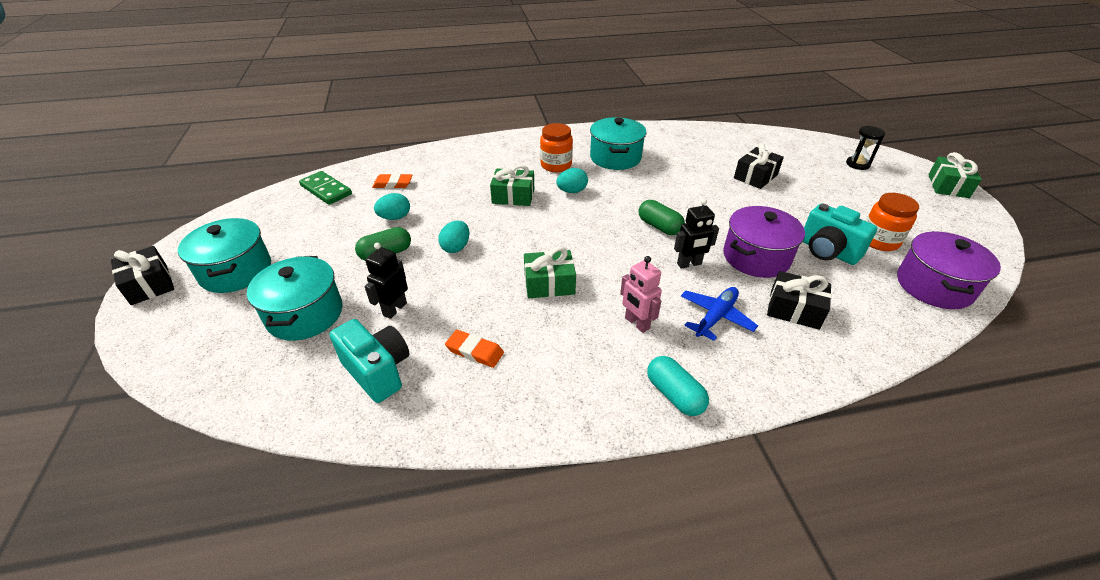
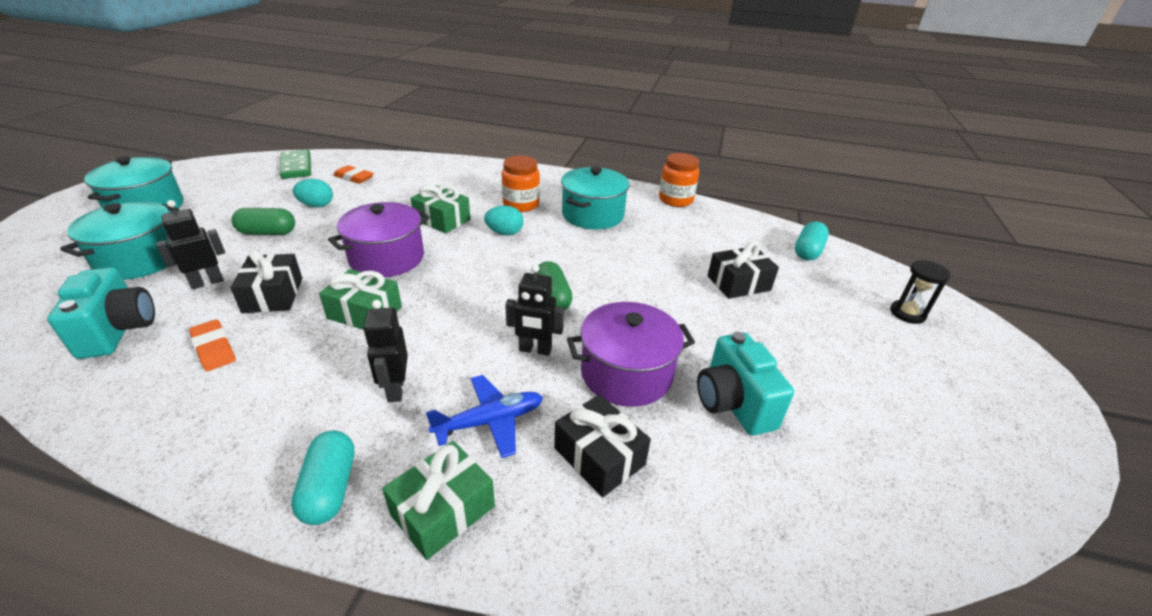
camera: 25 degrees right, 5 degrees down
(149, 284) = (82, 197): black gift -> black gift (273, 295)
(456, 247) = (330, 248): turquoise egg -> none
(636, 323) = (395, 389): pink robot -> black robot
(771, 141) = (807, 251): none -> turquoise capsule
(879, 241) = (829, 420): orange jar -> orange jar (675, 200)
(934, 286) = (852, 517): purple pot -> purple pot (387, 258)
(948, 186) = (1035, 388): green gift -> green gift (443, 510)

